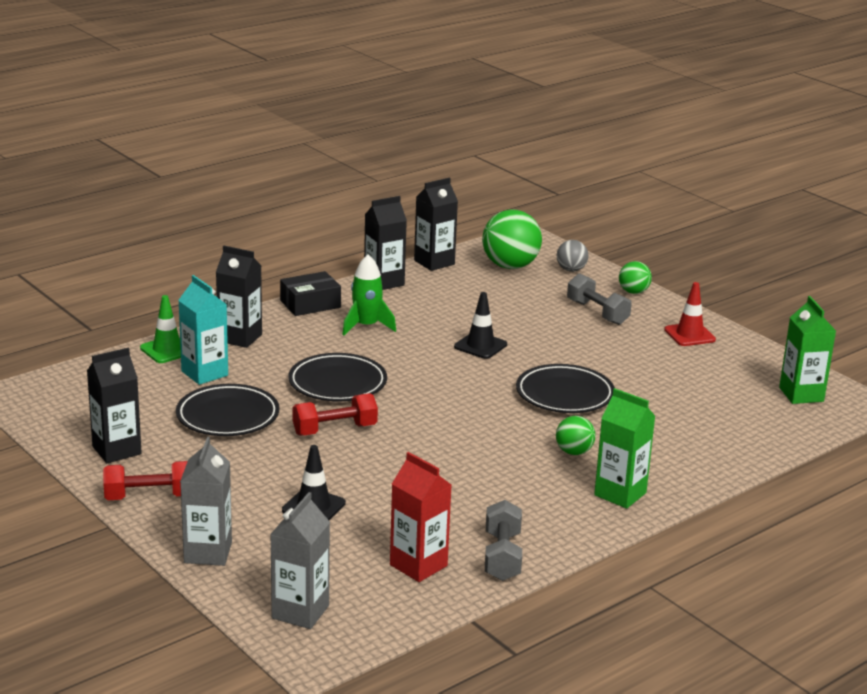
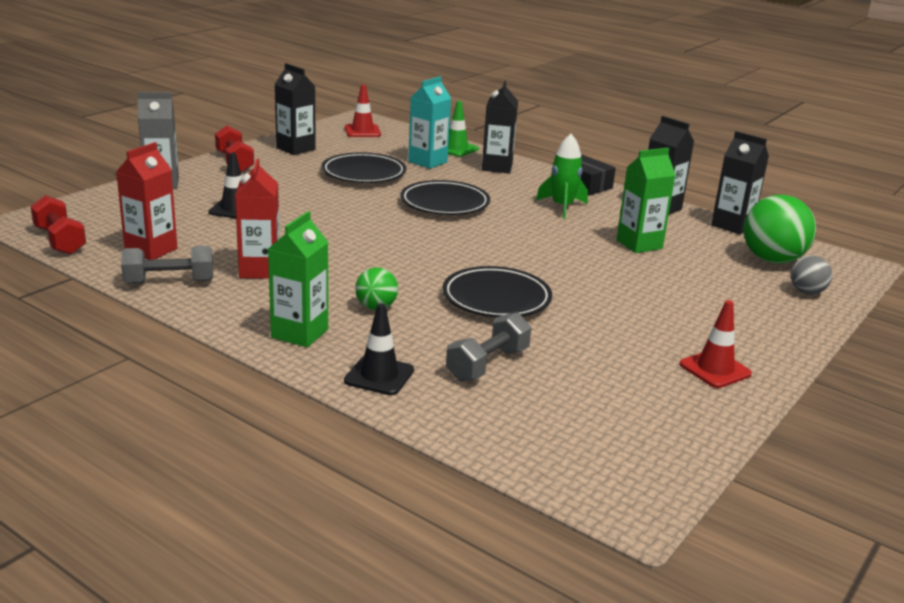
camera: 75 degrees right, 0 degrees up
(69, 398) = (362, 131): none -> red traffic cone
(300, 612) = (82, 215): grey carton -> none
(335, 430) = (363, 208): red dumbbell -> red dumbbell (60, 241)
(480, 346) = (569, 254): black traffic cone -> black traffic cone (379, 376)
(484, 503) = (259, 270): none -> red carton
(597, 313) = (711, 310): grey dumbbell -> grey dumbbell (487, 364)
(633, 292) = (794, 330): green ball -> none
(801, 394) = (617, 455): green carton -> green carton (639, 244)

